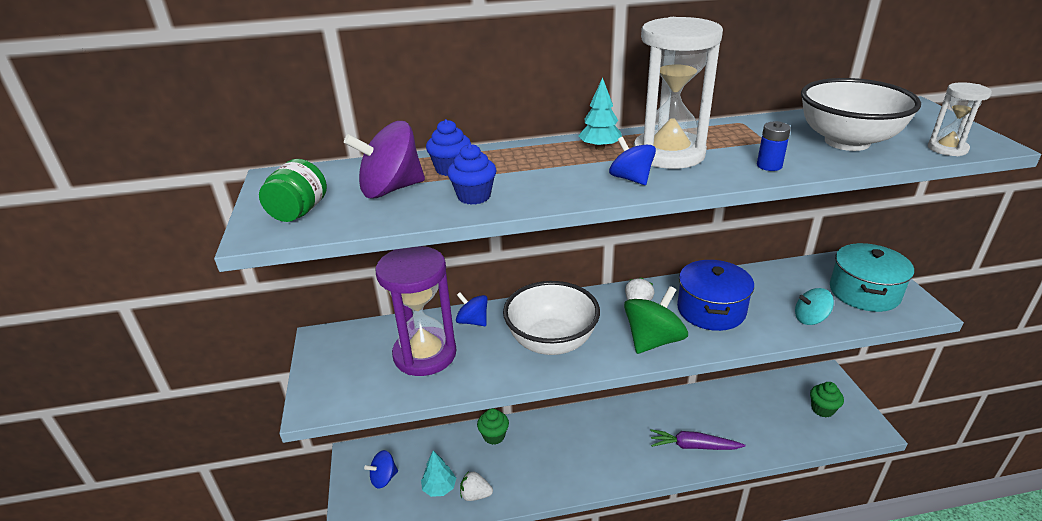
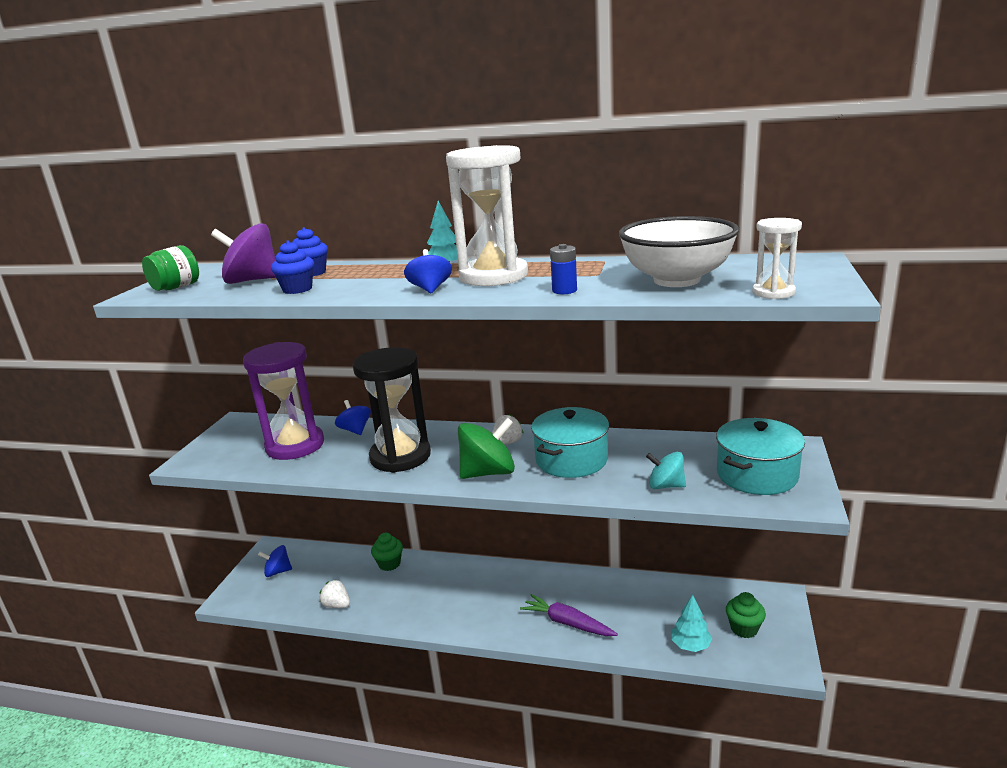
camera: 25 degrees right, 10 degrees down
(439, 488) = (313, 591): turquoise tree -> turquoise tree (690, 645)
(551, 342) = (400, 456): white bowl -> black hourglass
(711, 310) = (571, 460): blue pot -> turquoise pot

